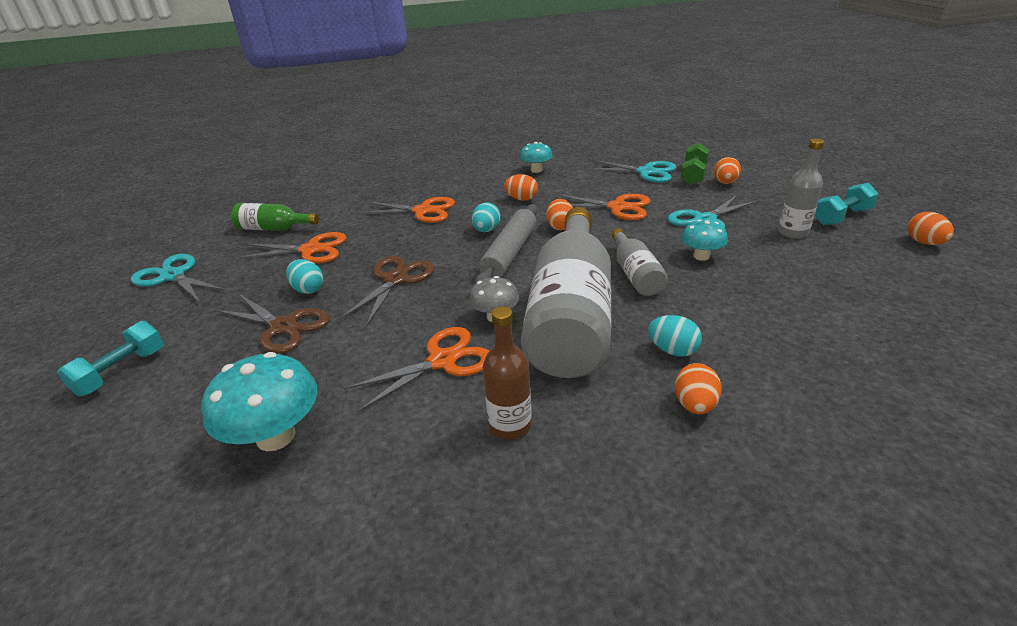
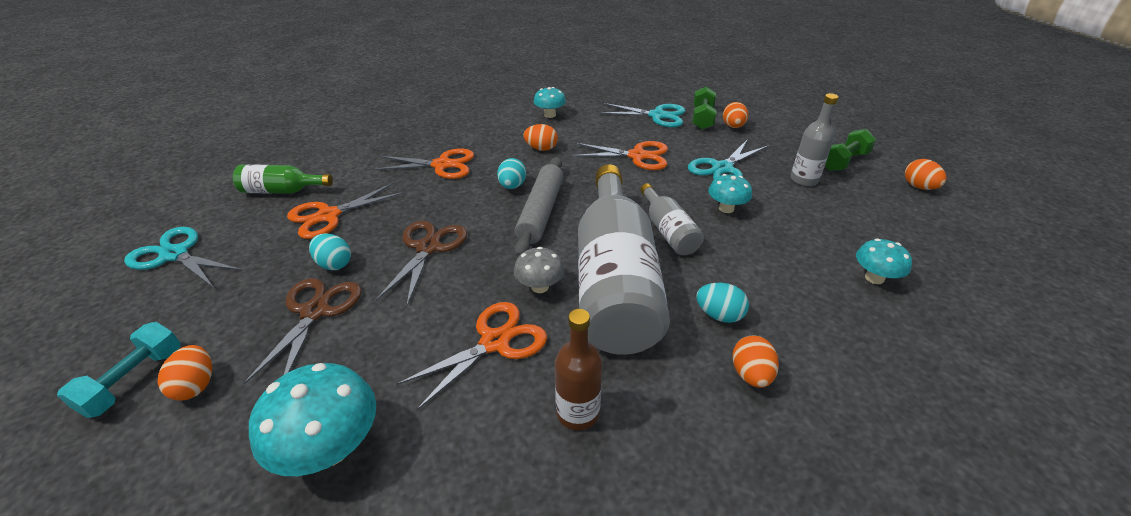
camera: 10 degrees left, 5 degrees up
(283, 327) = (315, 312): brown scissors -> brown scissors turned 105 degrees counterclockwise
(311, 250) = (329, 216): orange scissors -> orange scissors turned 150 degrees clockwise
(560, 227) = (585, 179): orange egg -> orange egg (196, 385)
(841, 217) = (843, 161): turquoise dumbbell -> green dumbbell
(852, 325) = (874, 278): none -> turquoise mushroom

